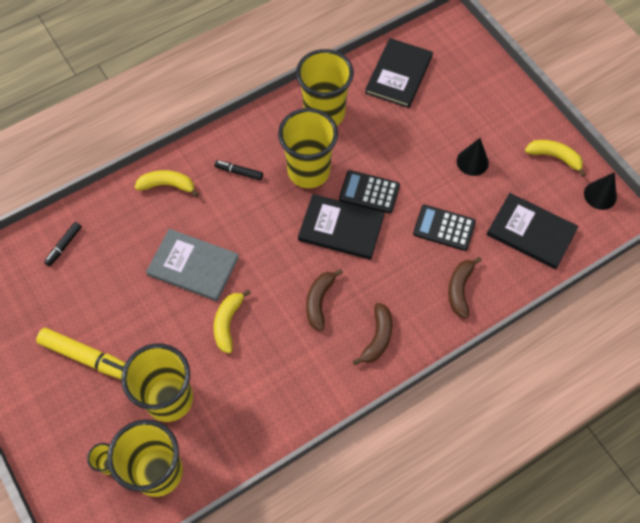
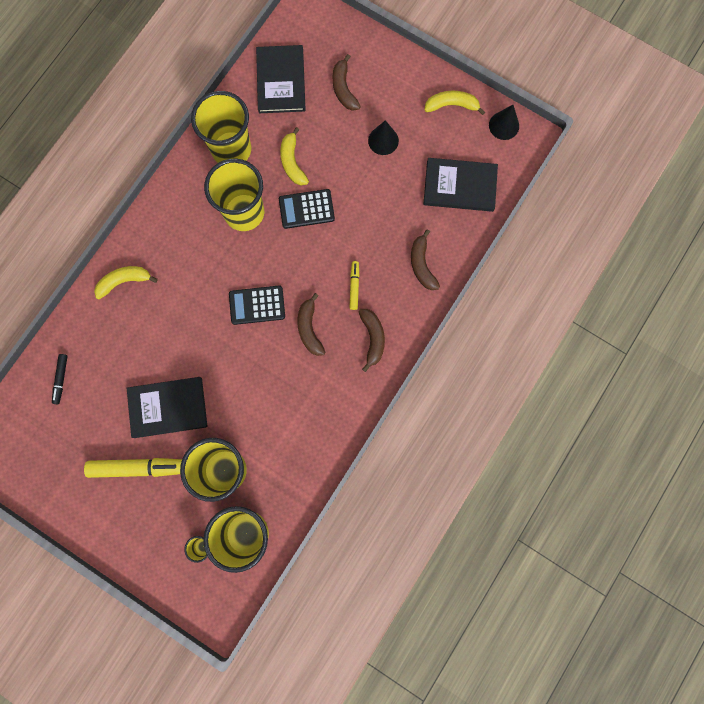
camera: 25 degrees left, 15 degrees up
(193, 266) = (186, 346): grey book -> none
(228, 323) = (241, 383): yellow banana -> yellow banana (292, 162)
(239, 172) = (182, 240): black marker -> none
(341, 228) = (297, 254): black book -> black book (168, 407)
(382, 281) = (354, 286): none -> yellow marker
(444, 228) = (385, 214): black calculator -> black calculator (257, 305)
(455, 103) = (344, 89): none -> brown banana

